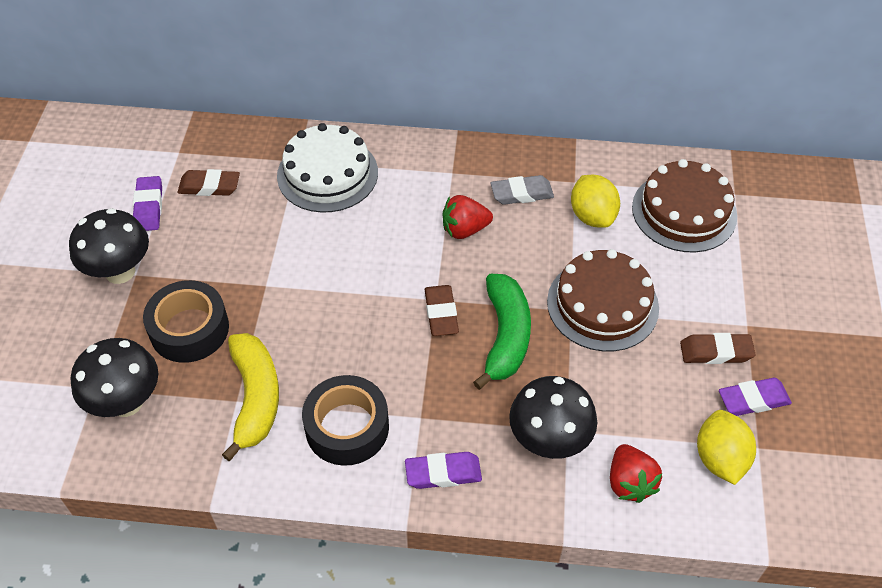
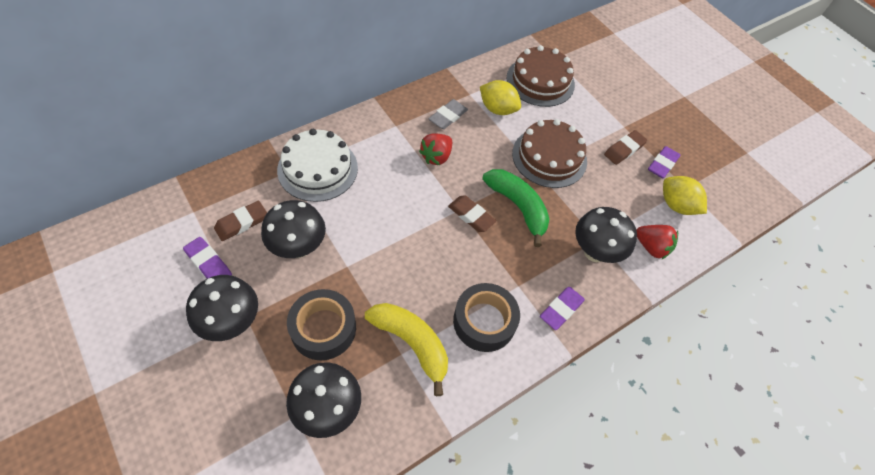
camera: 45 degrees left, 5 degrees up
(238, 240) = (298, 247): none -> black mushroom

